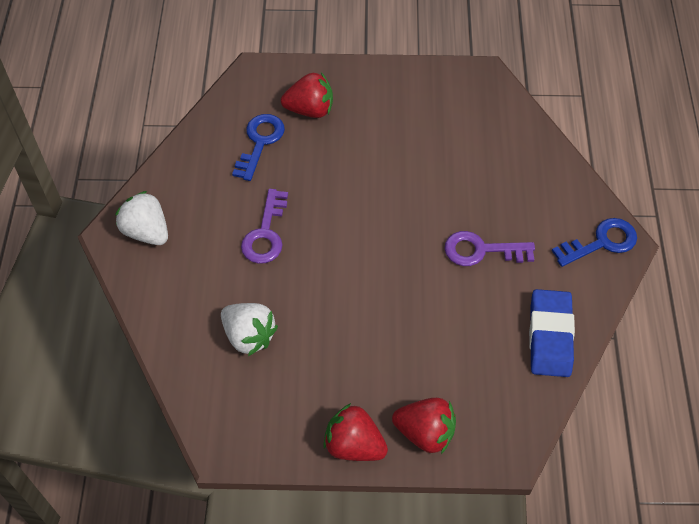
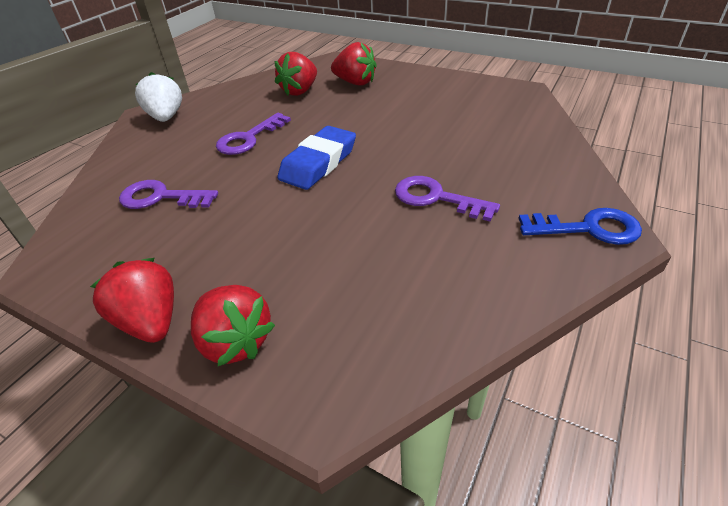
camera: 30 degrees right, 15 degrees down
(249, 336) = (161, 197): white strawberry -> purple key
(260, 142) = (300, 91): blue key -> red strawberry
(550, 336) = (466, 297): blue eraser -> blue eraser (318, 163)

